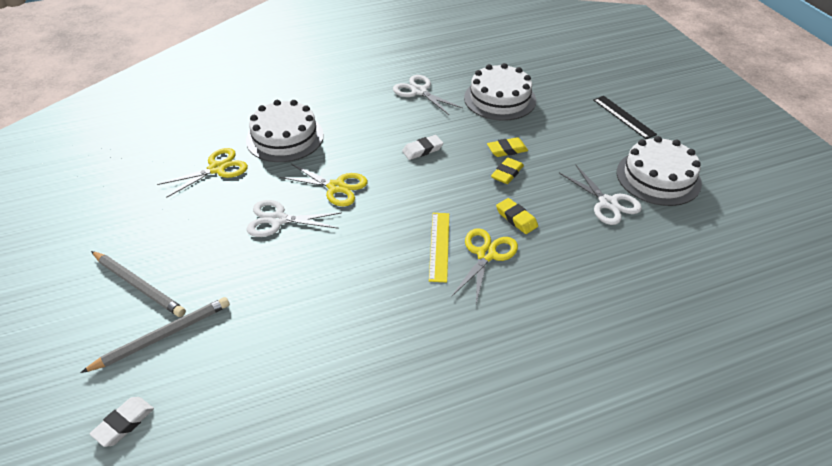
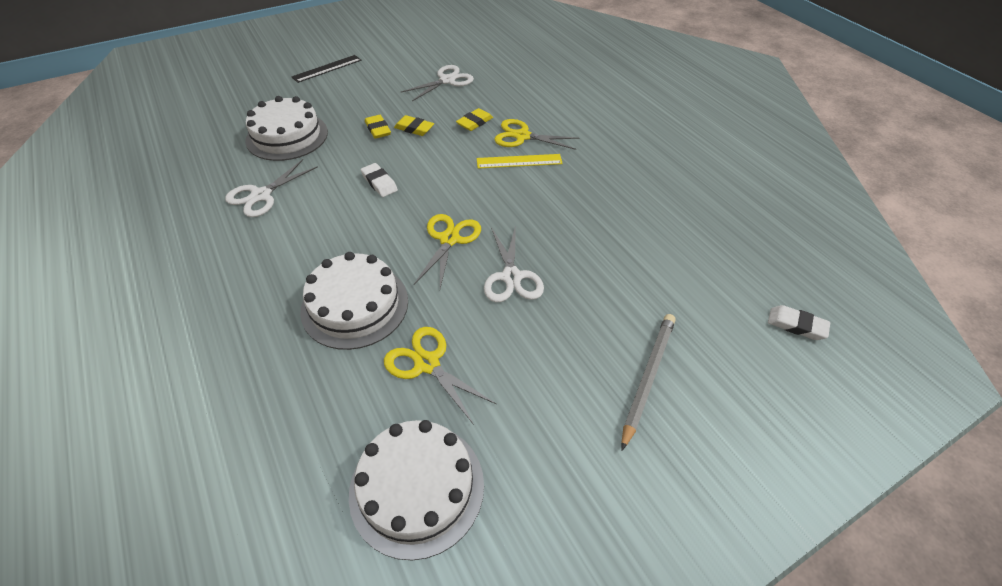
camera: 100 degrees left, 5 degrees up
(162, 336) = (699, 329): grey pencil -> none
(658, 177) = (412, 58): white cake -> white cake (417, 487)

